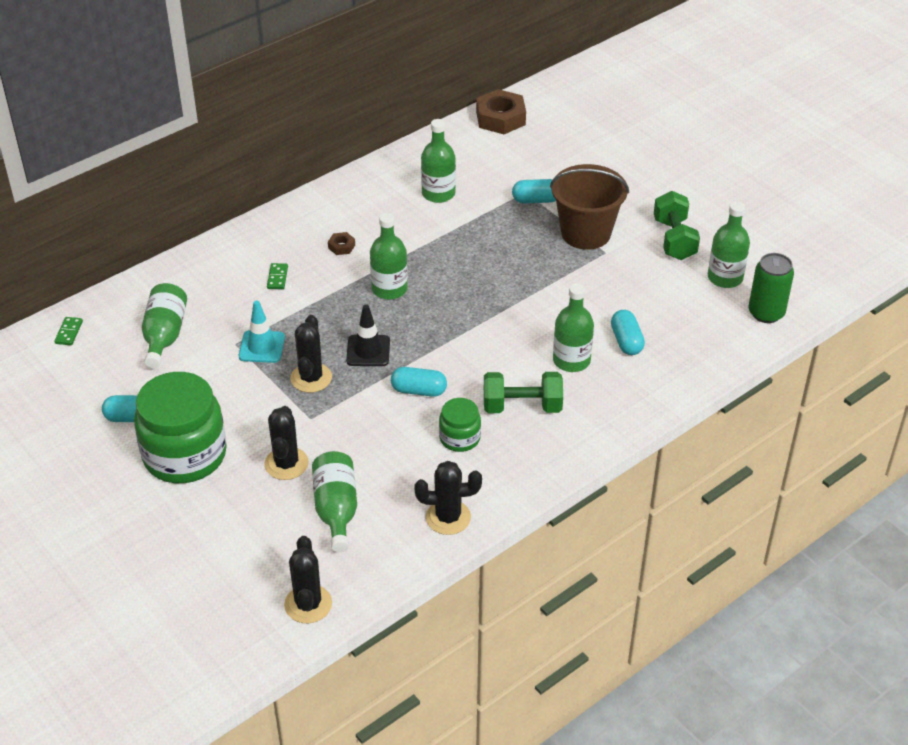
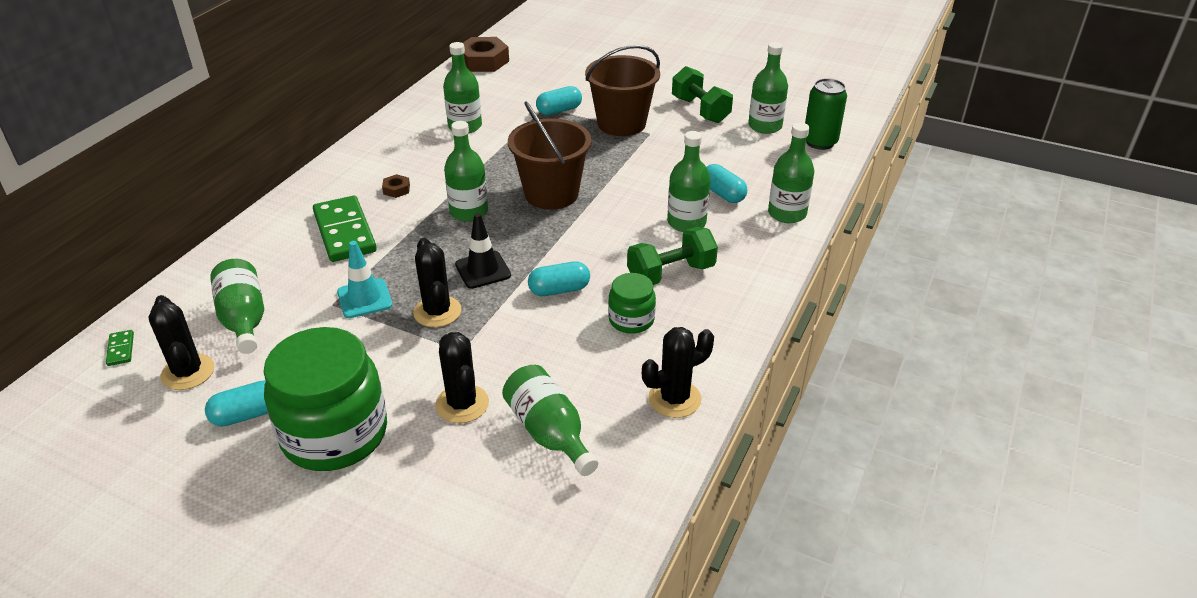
camera: 25 degrees left, 5 degrees down
(277, 277) = (344, 232): green domino -> green domino, size x2.37
(308, 604) = (584, 549): black cactus -> black cactus (188, 372)
(471, 292) = (551, 194): none -> brown bucket
(671, 381) = (787, 213): none -> green bottle

